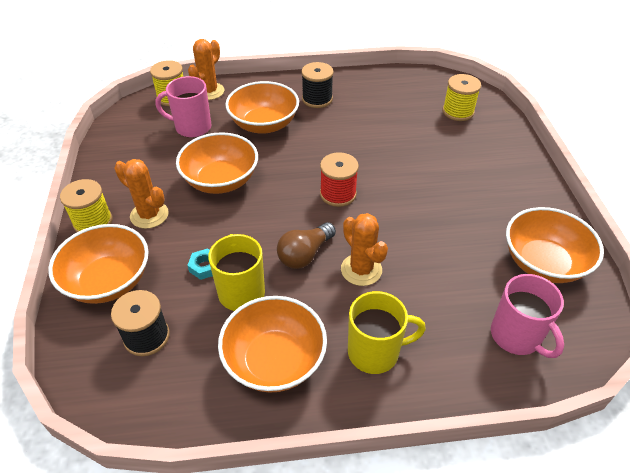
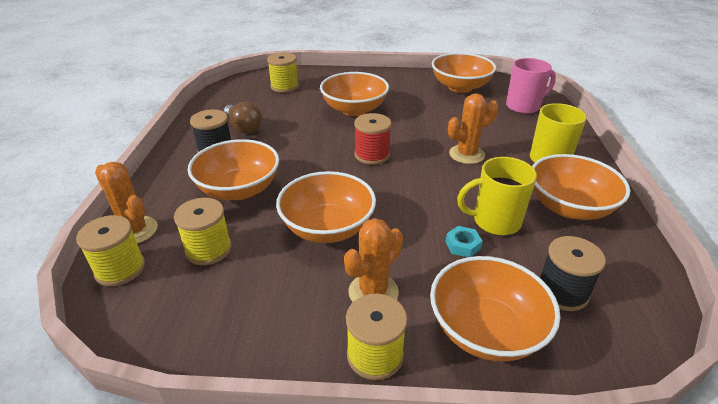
camera: 80 degrees left, 10 degrees down
(192, 127) = (208, 249): pink mug -> yellow spool
(305, 254) = (448, 180): brown light bulb -> brown light bulb (243, 127)
(429, 170) = (354, 109): none -> orange bowl

